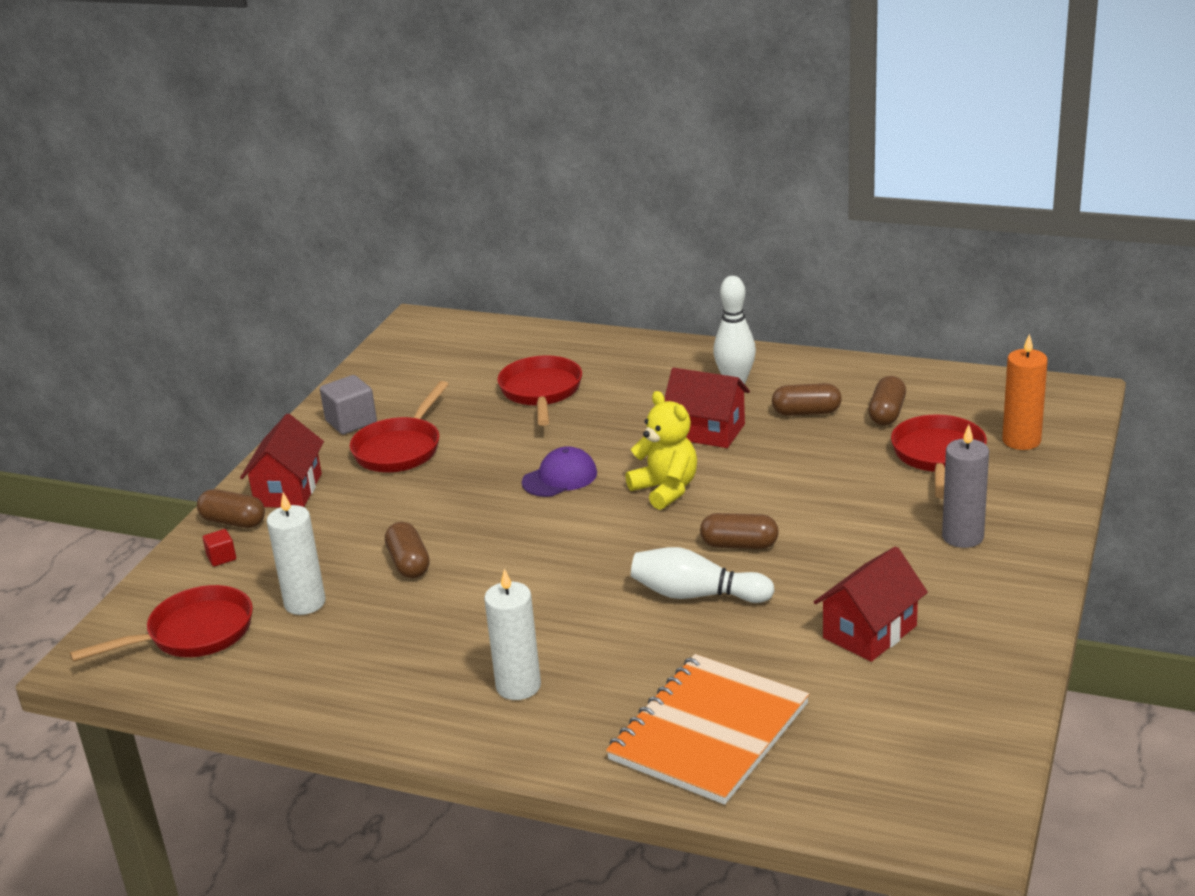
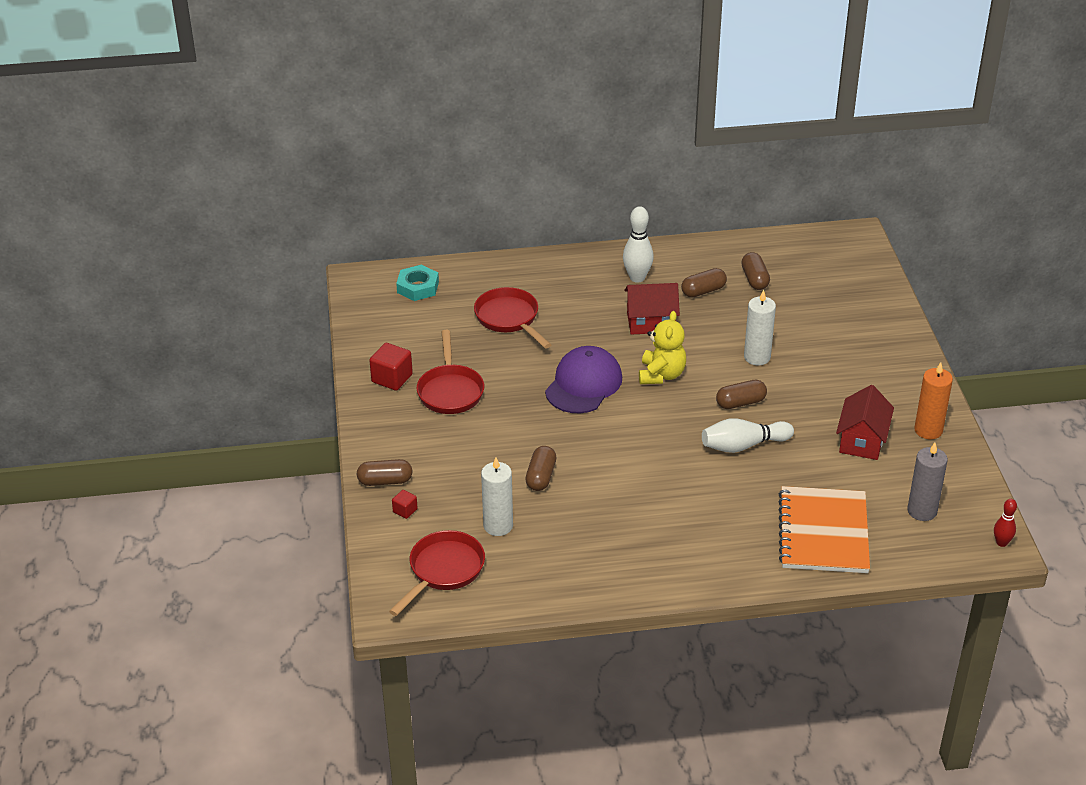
camera: 30 degrees left, 10 degrees up
(288, 490) = (400, 445): red house -> none
(351, 422) = (392, 378): grey cube -> red cube
(409, 563) = (541, 477): brown capsule -> brown capsule turned 60 degrees clockwise
(472, 342) = (418, 287): none -> turquoise nut
(518, 686) = (689, 539): white candle -> white candle (757, 357)
(560, 478) = (583, 384): purple cap -> purple cap, size x1.59
(666, 490) = (661, 375): yellow teddy bear -> yellow teddy bear turned 75 degrees clockwise
(938, 457) = (810, 305): red pan -> none
(962, 537) = (866, 360): grey candle -> grey candle (922, 511)
(973, 828) = (1001, 543): none -> red bowling pin
(1021, 440) = (850, 280): orange candle -> orange candle (928, 430)

